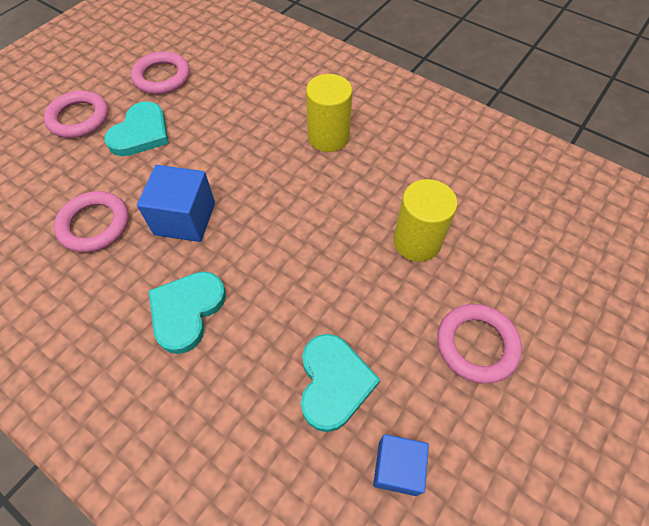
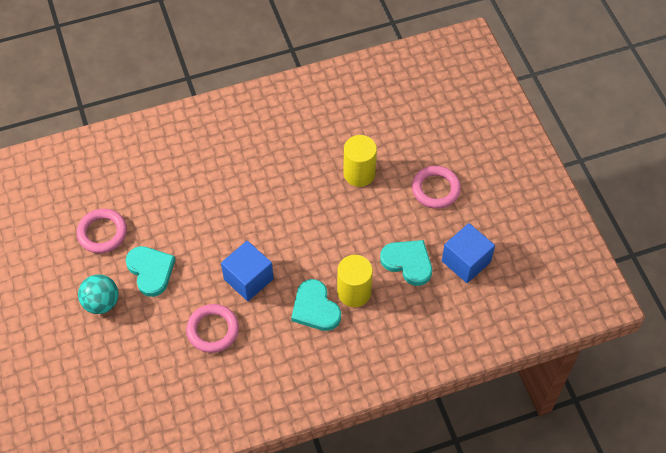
camera: 55 degrees left, 0 degrees up
(79, 118) = (101, 303): pink ring -> turquoise ball
(328, 137) = (247, 168): yellow cylinder -> yellow cylinder (354, 292)
(397, 468) = (466, 261): blue cube -> blue cube, size x1.51

